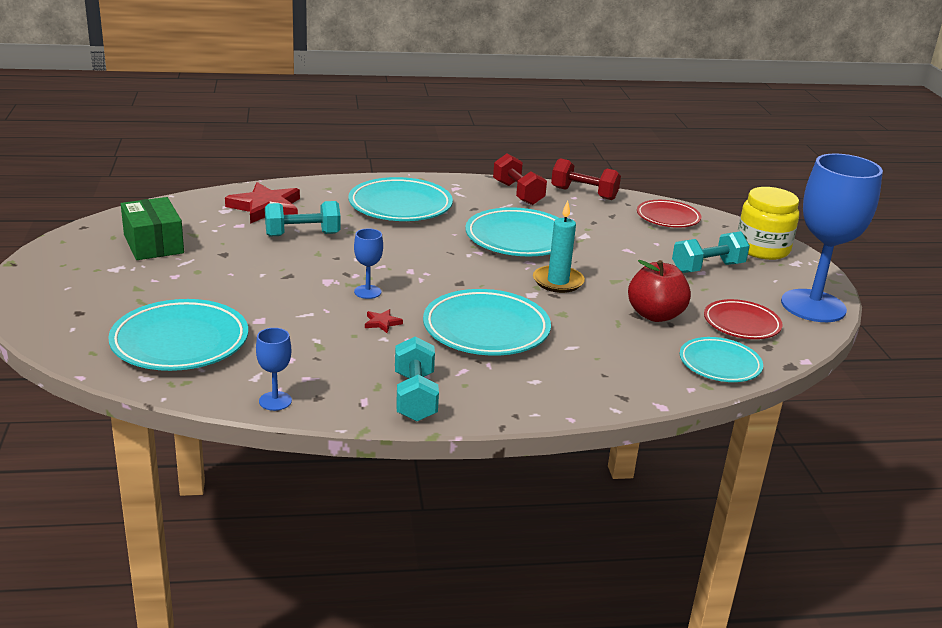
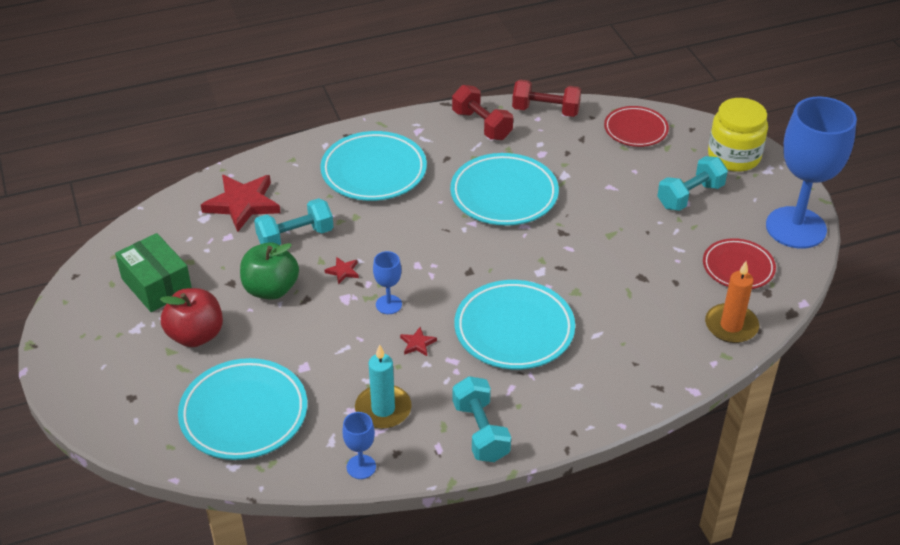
camera: 10 degrees left, 15 degrees up
(259, 264) = (271, 289): none -> green apple
(335, 263) = (343, 271): none -> red star
(558, 282) = (559, 248): turquoise candle -> turquoise candle (383, 409)
(655, 315) = (659, 274): red apple -> red apple (196, 335)
(719, 364) = (731, 326): turquoise plate -> orange candle

